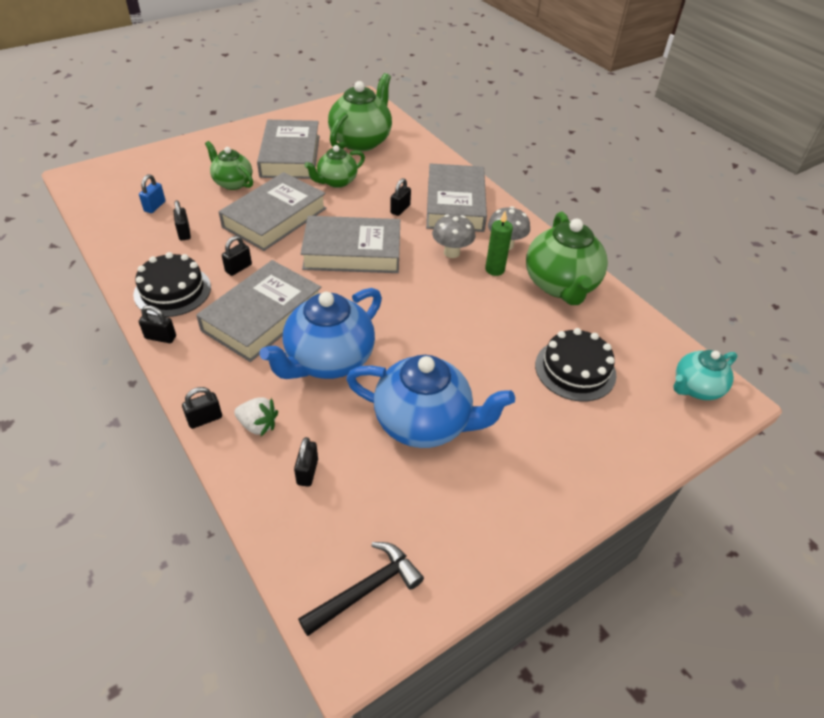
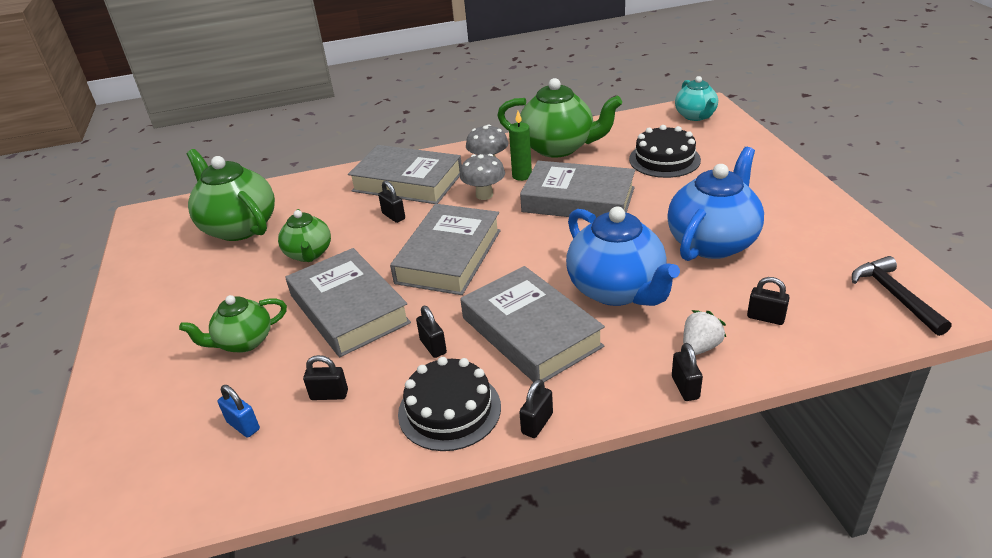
camera: 65 degrees left, 10 degrees down
(290, 156) = (222, 285): grey book -> grey book (578, 200)

